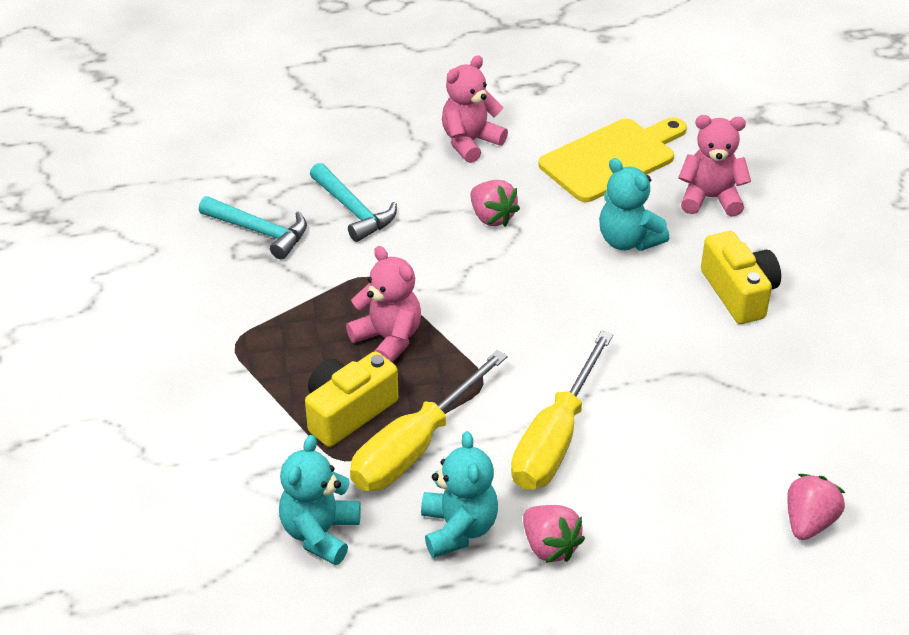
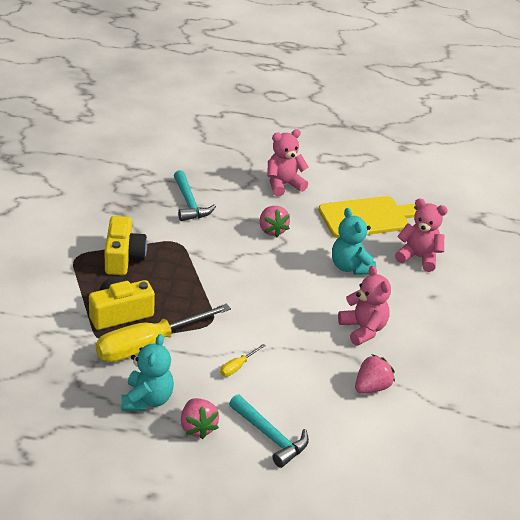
camera: 15 degrees right, 5 degrees down
(260, 232) = (127, 200): turquoise hammer -> turquoise hammer (270, 436)
(320, 533) = (63, 376): turquoise teddy bear -> none
(388, 339) = (168, 280): pink teddy bear -> pink teddy bear (363, 329)
(555, 438) = (237, 367): yellow screwdriver -> yellow screwdriver, size x0.41
(739, 293) = (405, 317): yellow camera -> yellow camera (123, 257)
(809, 522) = (373, 465): pink strawberry -> pink strawberry (371, 387)

